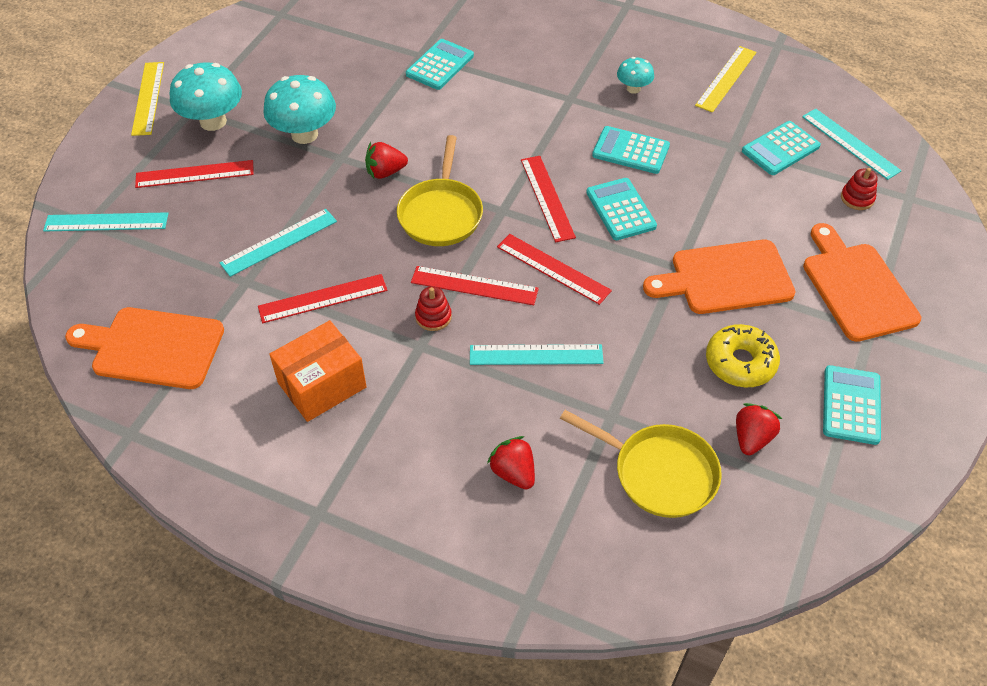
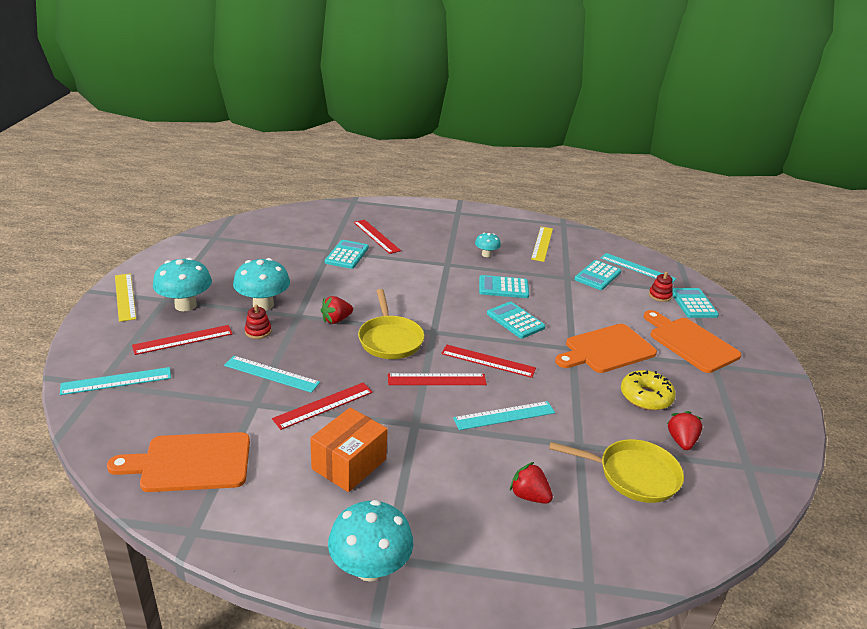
camera: 20 degrees left, 20 degrees down
(279, 242) = (271, 374): turquoise ruler -> turquoise ruler turned 75 degrees clockwise
(295, 520) = (370, 568): none -> turquoise mushroom
(433, 317) = (416, 404): red stacking toy -> red stacking toy (258, 331)
(547, 198) = (461, 320): red ruler -> red ruler (376, 236)
(851, 405) = (730, 409): turquoise calculator -> turquoise calculator (693, 304)

